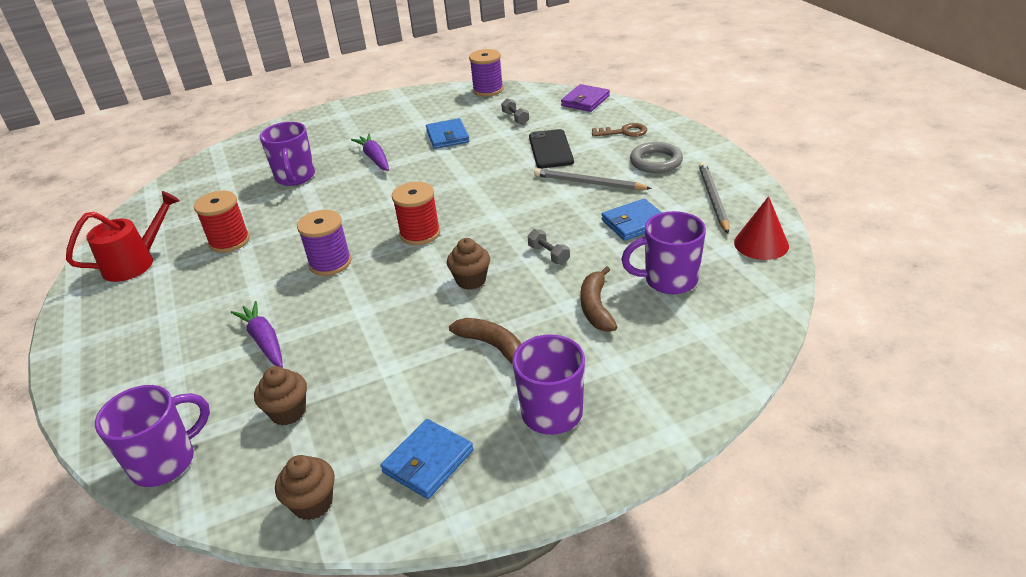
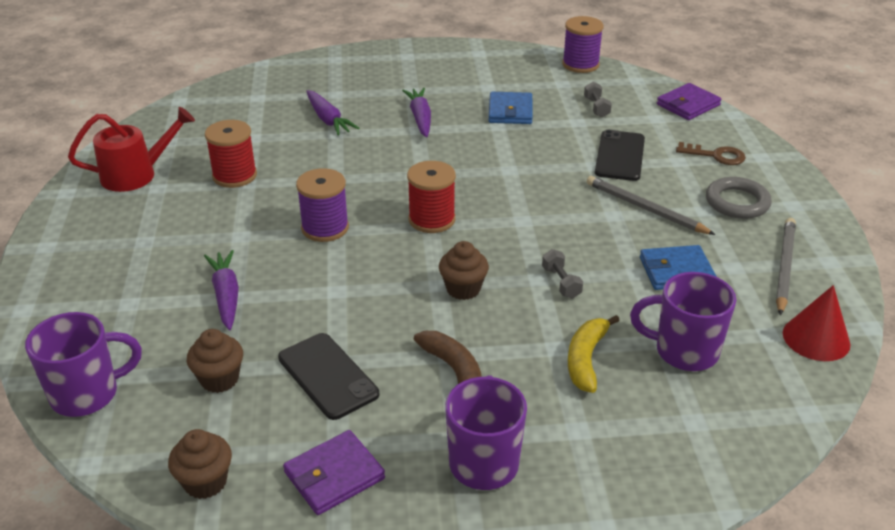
camera: 15 degrees right, 0 degrees up
(295, 177) = (328, 120): purple mug -> purple carrot
(386, 381) = (328, 376): none -> black phone
(428, 461) = (334, 475): blue wallet -> purple wallet
(596, 307) = (586, 359): brown banana -> yellow banana

